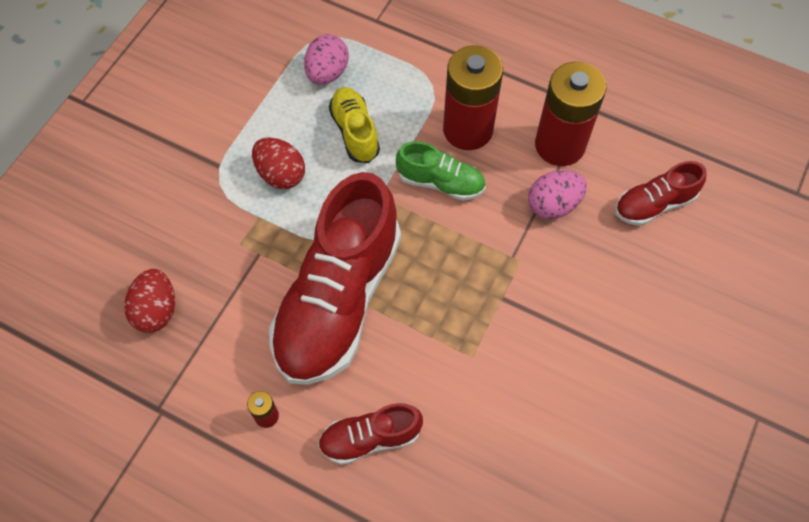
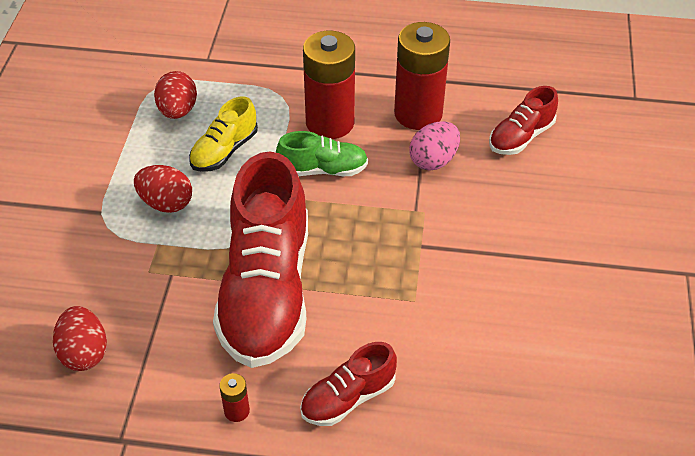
camera: 20 degrees left, 15 degrees down
(327, 73) = (178, 111): pink egg -> red egg
(355, 132) = (224, 151): yellow shoe -> yellow shoe turned 105 degrees counterclockwise

